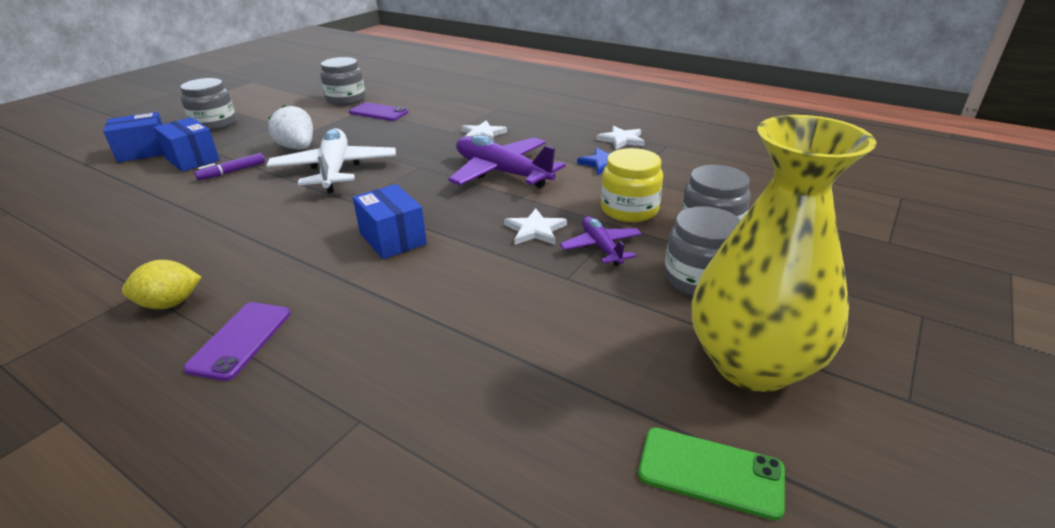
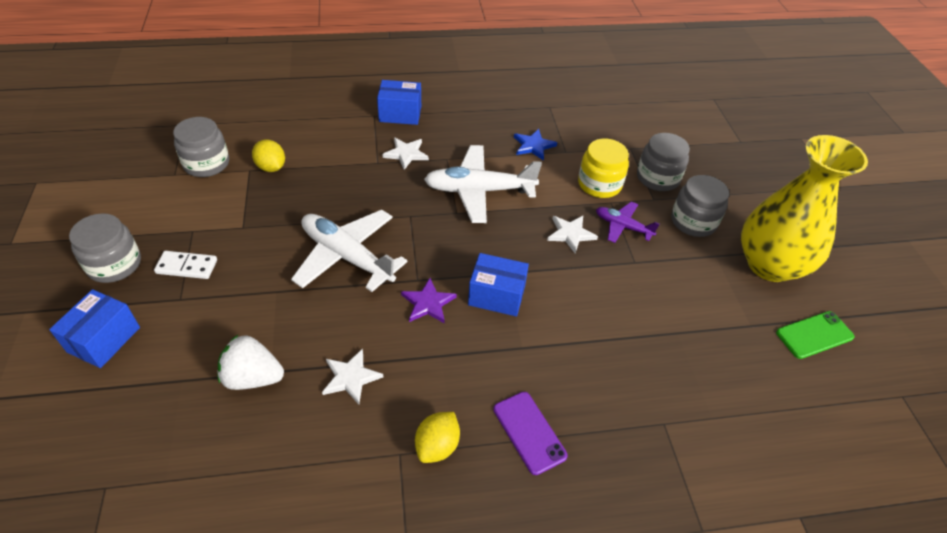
camera: 45 degrees left, 15 degrees up
(192, 159) = (182, 318): blue box -> blue box (400, 114)
(232, 172) = (254, 309): purple marker -> none
(242, 138) = (187, 266): none -> white domino
(297, 148) = (267, 249): white strawberry -> white strawberry (253, 377)
(335, 218) = (428, 303): none -> purple star
(378, 112) = (271, 167): purple phone -> yellow lemon
(502, 173) = (479, 191): purple plane -> white plane
(621, 140) = (514, 113): white star -> white star (351, 377)

